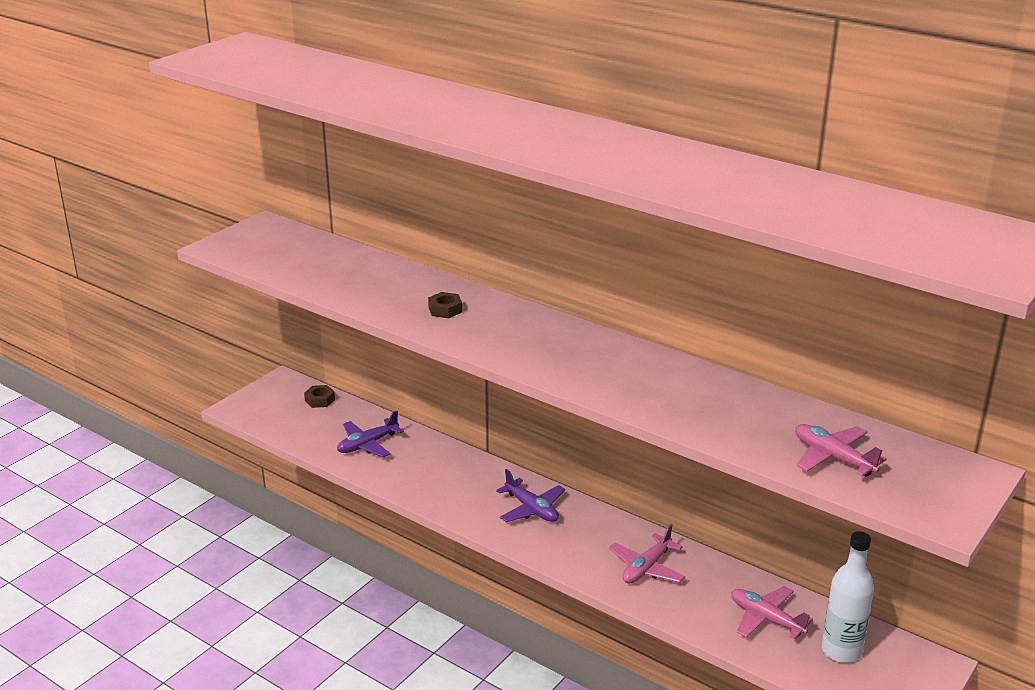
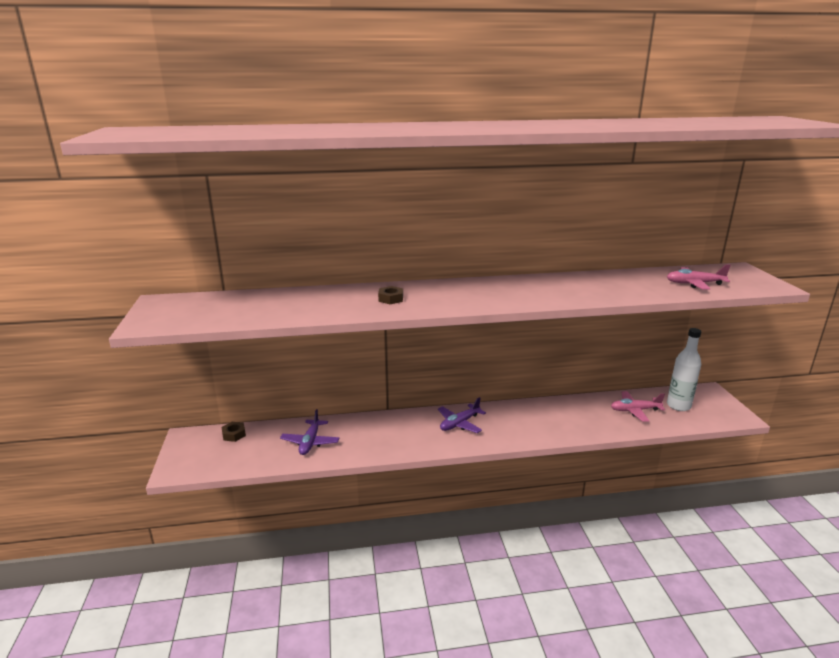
camera: 45 degrees left, 5 degrees down
(531, 509) = (459, 423): purple plane -> purple plane turned 135 degrees clockwise
(646, 568) = (556, 419): pink plane -> none

